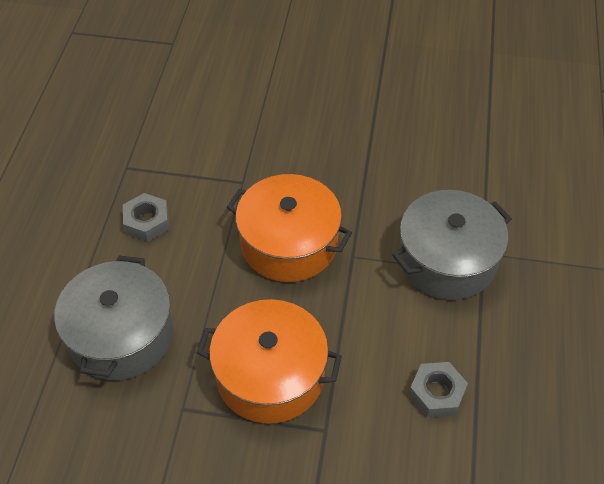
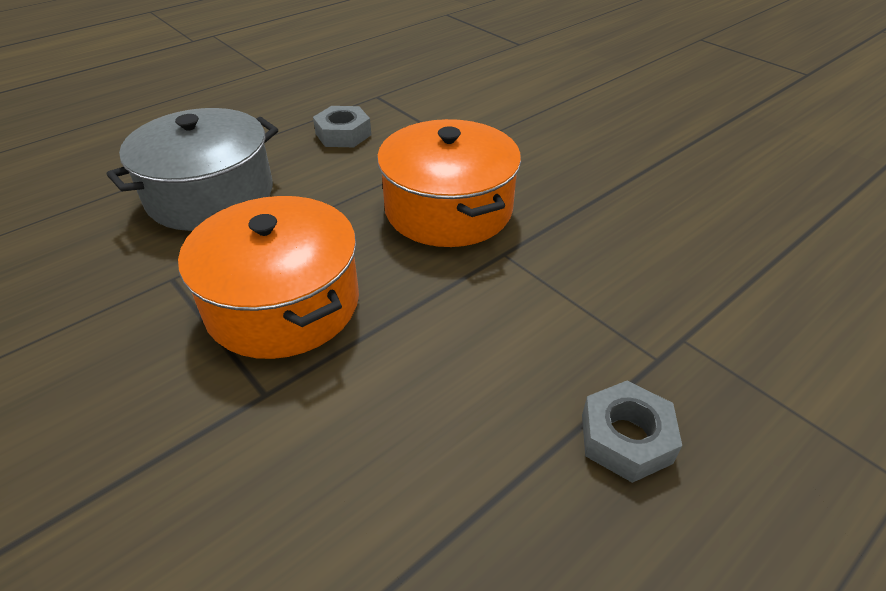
camera: 40 degrees right, 10 degrees down
(436, 393) = (442, 453): grey nut -> grey nut (626, 438)
(447, 260) = (621, 319): grey pot -> none

